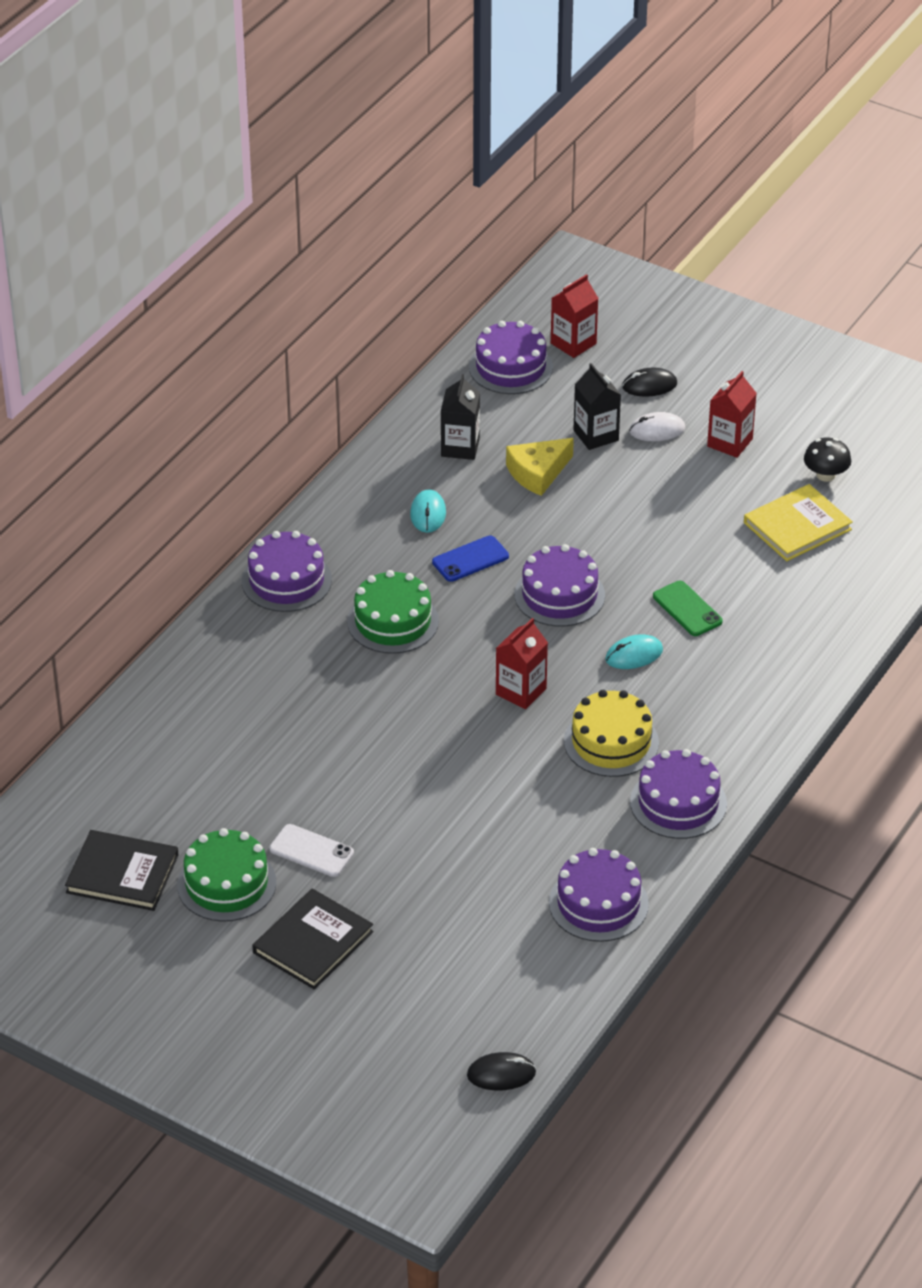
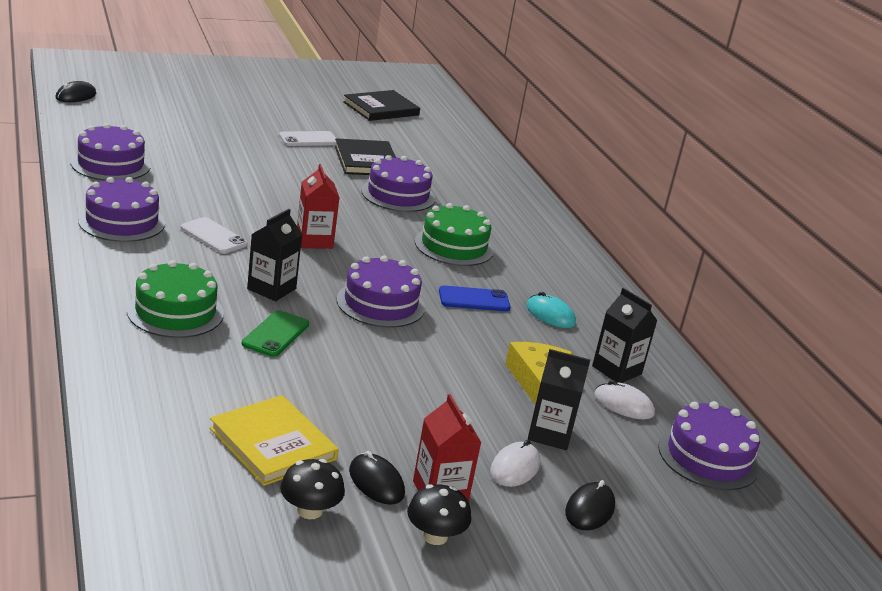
camera: 125 degrees right, 15 degrees down
(226, 884) = (327, 118): green cake -> green cake (175, 312)
(286, 580) = (549, 242): purple cake -> purple cake (398, 195)
(313, 942) = (248, 111): black book -> black book (366, 161)
(470, 559) = (474, 299): blue phone -> blue phone turned 75 degrees clockwise
(504, 424) = (623, 404): none -> white mouse
(573, 343) = (711, 512): red carton -> none
(611, 742) = (213, 236): yellow cake -> white phone
(634, 655) = (271, 289): turquoise mouse -> black carton
(687, 609) = (275, 334): green phone -> green phone turned 75 degrees counterclockwise
(762, 469) = (376, 482): none -> black mouse
(769, 423) = (435, 536): none -> black mushroom
(797, 526) = (273, 444): yellow book -> yellow book turned 45 degrees counterclockwise

